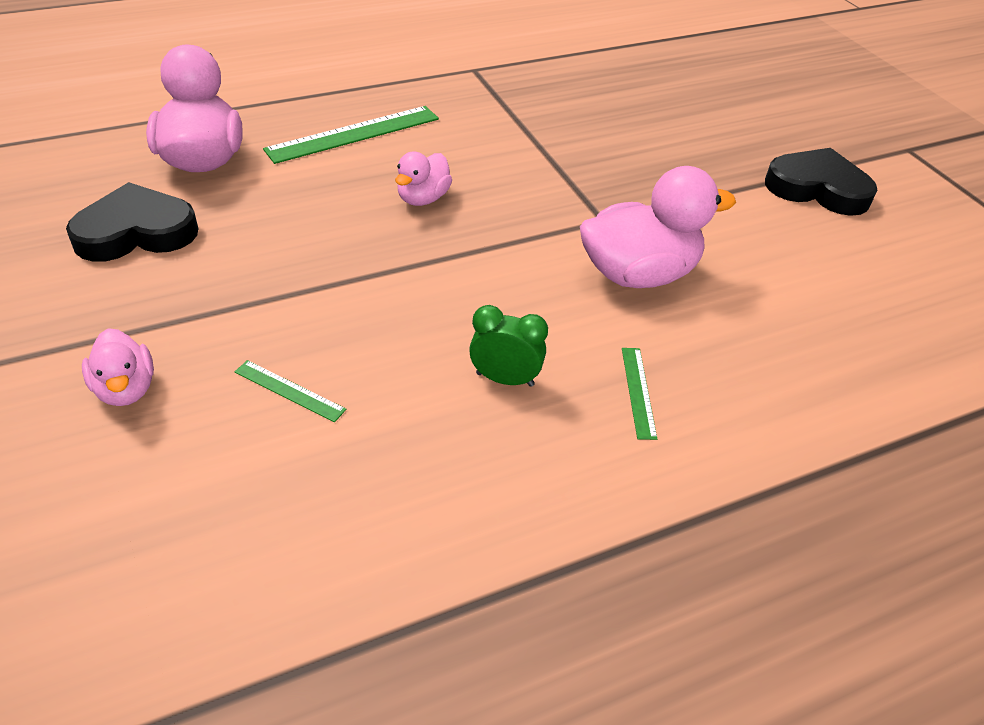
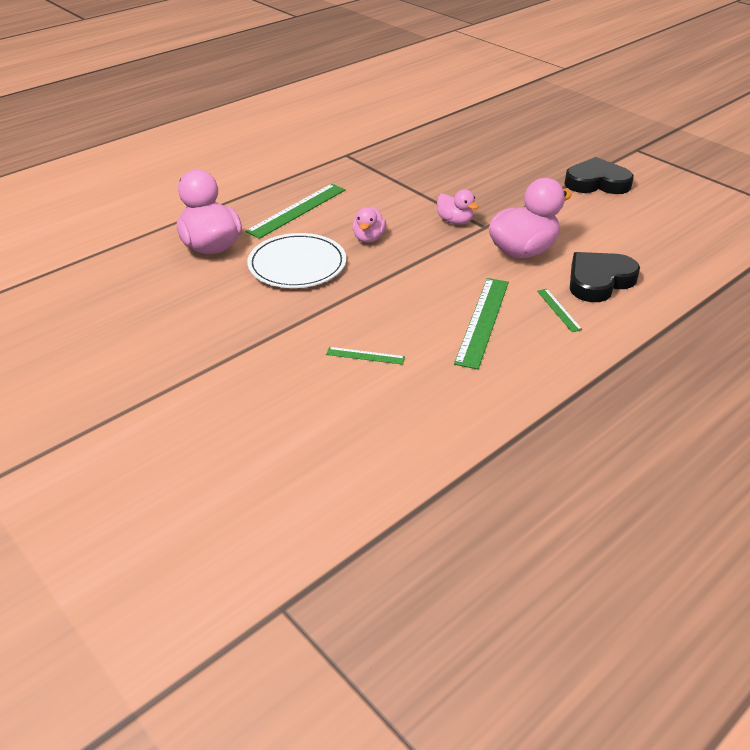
camera: 15 degrees left, 5 degrees down
(126, 389) = (269, 378): pink duck -> pink duck (455, 221)
(136, 232) = (202, 296): black heart -> black heart (599, 281)
(296, 215) = (297, 264): none -> white plate
(505, 379) = (482, 321): green clock -> green ruler

